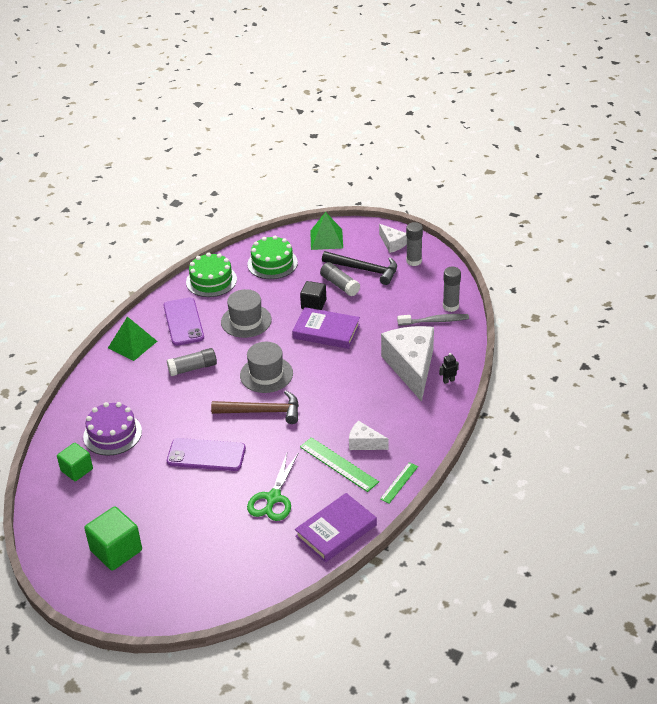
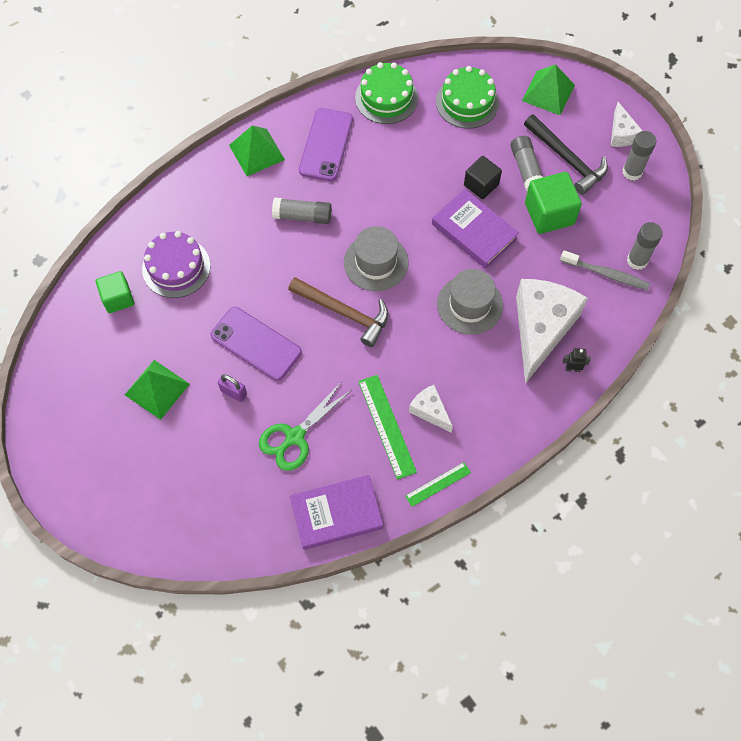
camera: 25 degrees right, 25 degrees up
(116, 551) = (105, 424): green cube -> green cube (549, 214)
(145, 512) = (157, 389): none -> green pyramid
(208, 490) = (234, 392): none -> purple padlock
(246, 321) = (394, 175): grey hat -> grey hat (469, 305)

